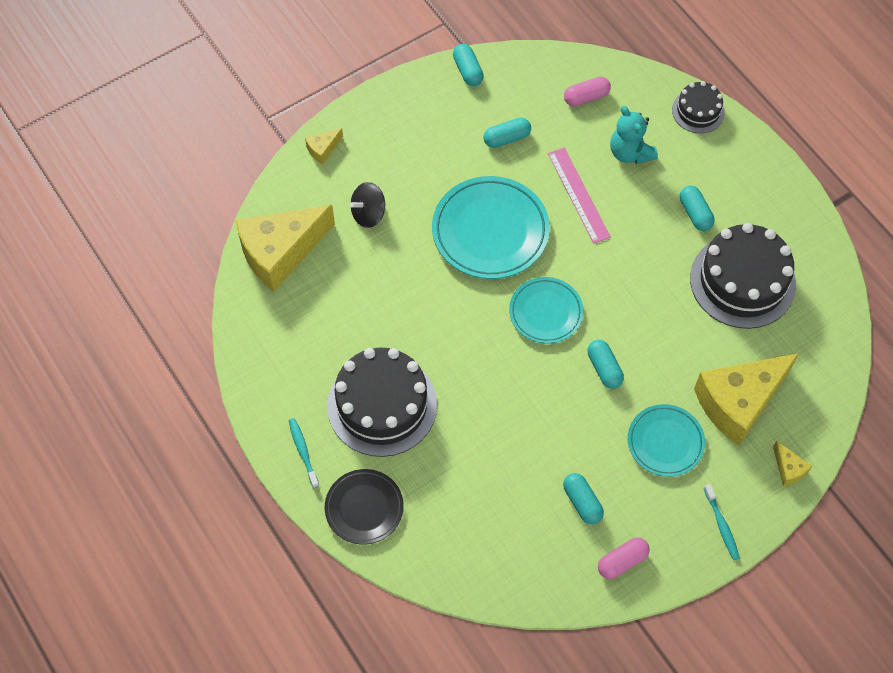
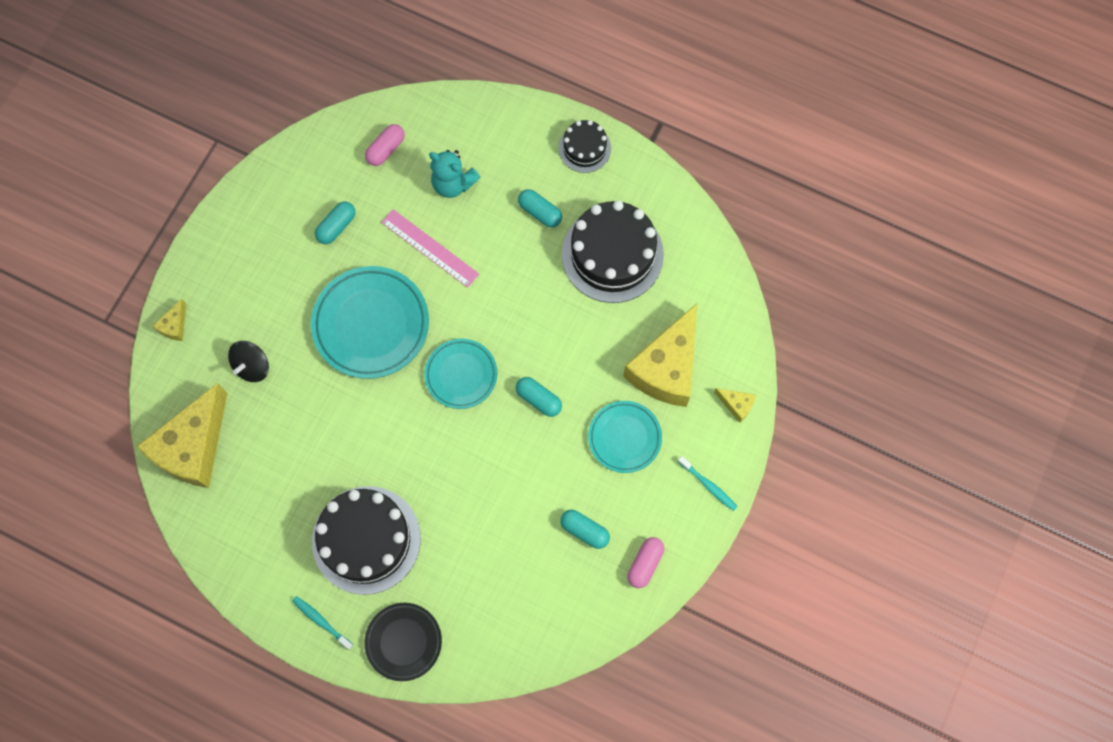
camera: 30 degrees left, 10 degrees up
(467, 71) = (264, 178): turquoise capsule -> none
(698, 111) = (491, 112): black cake -> black cake (584, 148)

